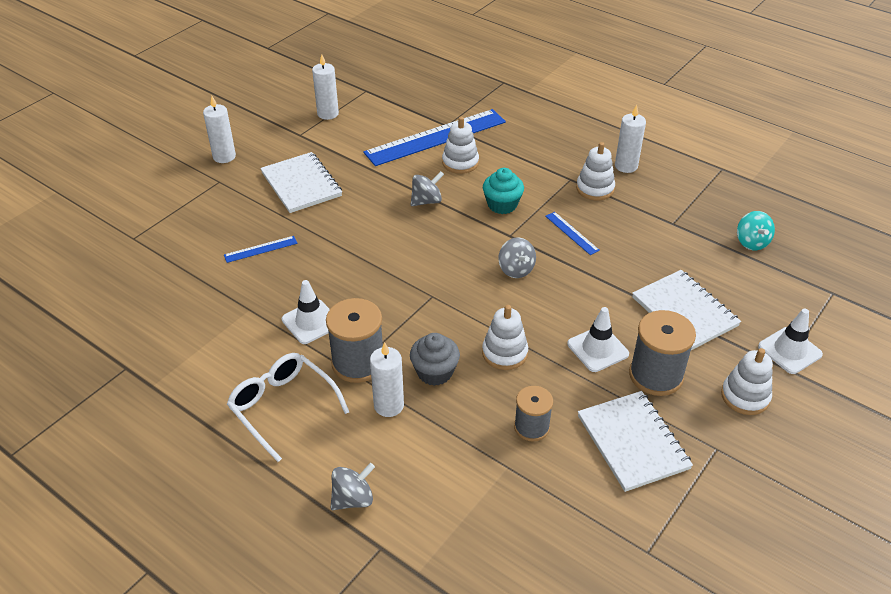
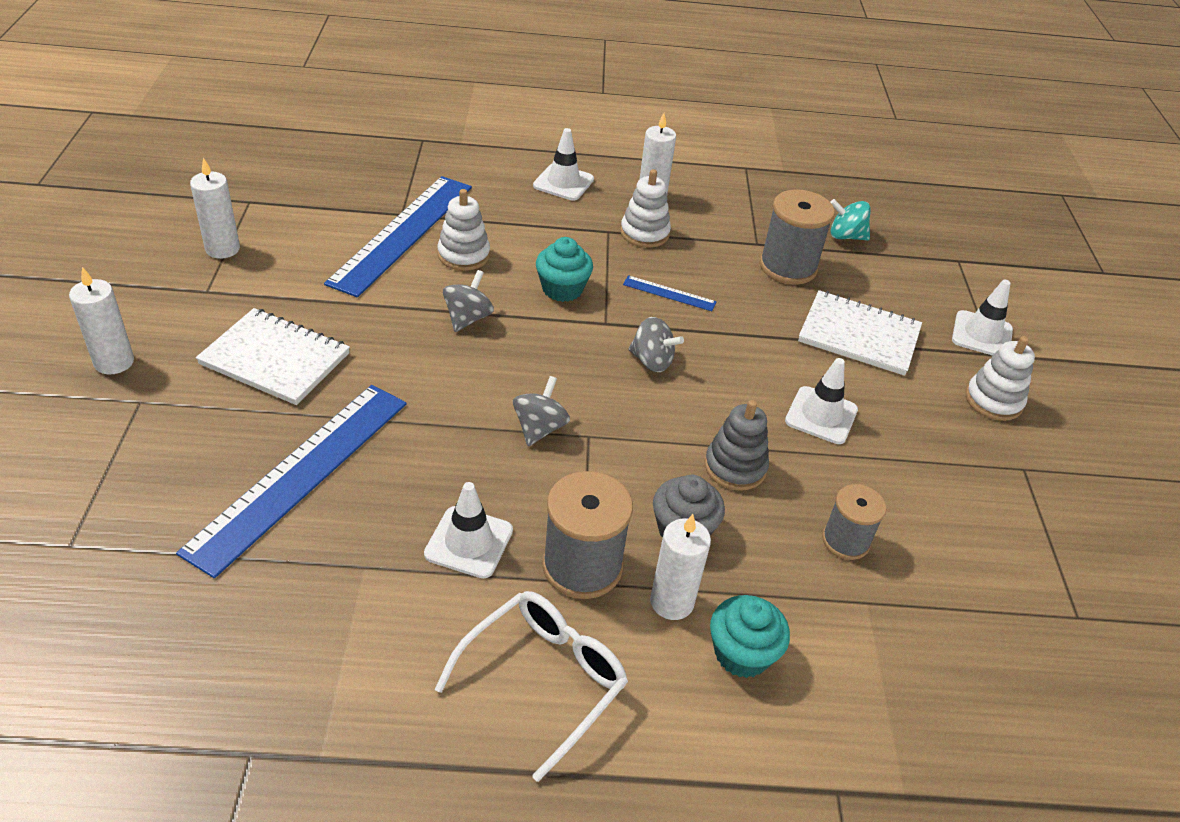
camera: 40 degrees left, 0 degrees up
(260, 249) = (300, 473): blue ruler -> blue ruler, size x2.37
(283, 407) = (543, 680): white glasses -> white glasses turned 120 degrees clockwise
(353, 499) = (747, 749): grey spinning top -> grey spinning top (539, 428)
(401, 452) = (742, 653): none -> turquoise cupcake
(504, 353) = (735, 467): white stacking toy -> grey stacking toy
(571, 137) = (563, 182): none -> white traffic cone
(632, 442) = (951, 503): white notebook -> none
(656, 375) = (900, 418): grey spool -> grey spool (788, 267)
(751, 242) = (845, 236): turquoise spinning top -> turquoise spinning top turned 150 degrees clockwise

